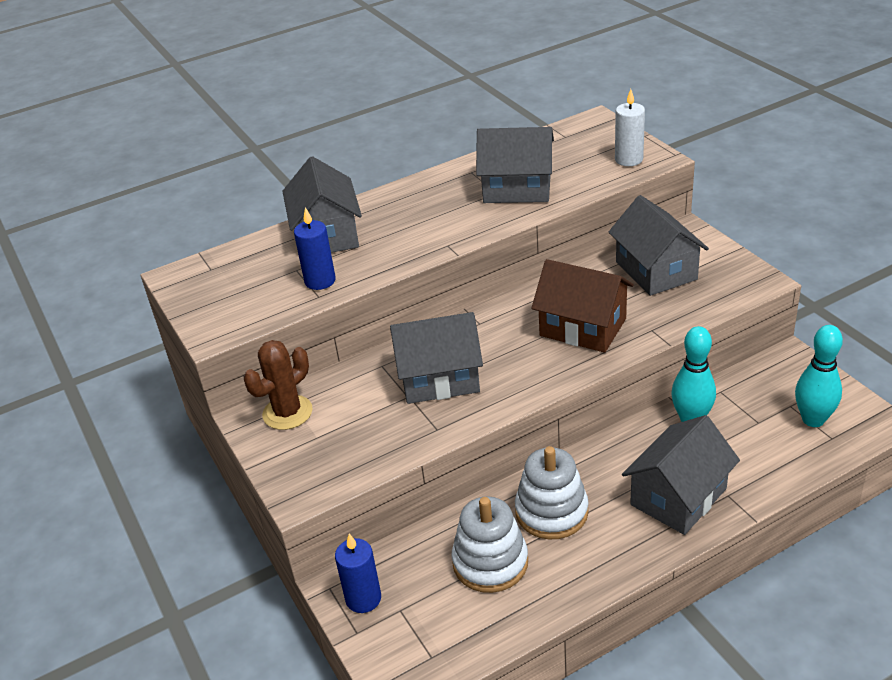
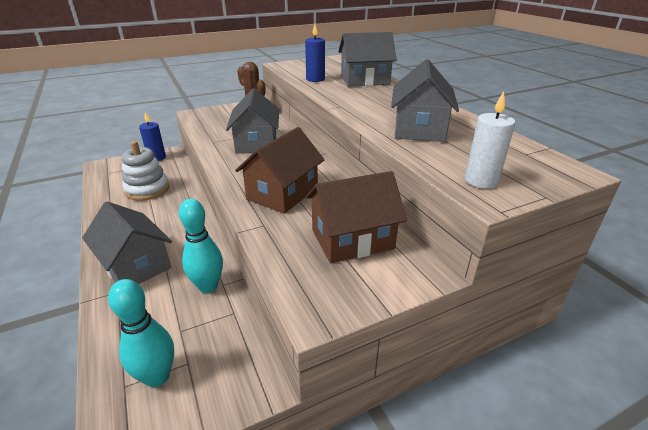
camera: 90 degrees right, 5 degrees down
(551, 512) = (166, 211): white stacking toy -> none
(656, 270) = (352, 239): grey house -> brown house

